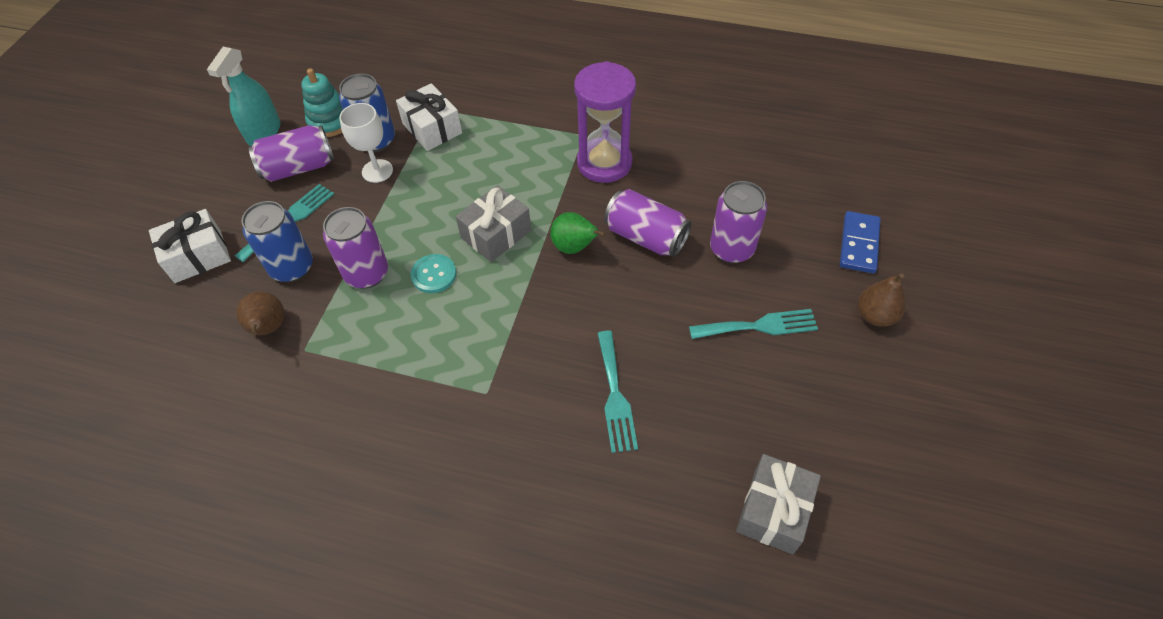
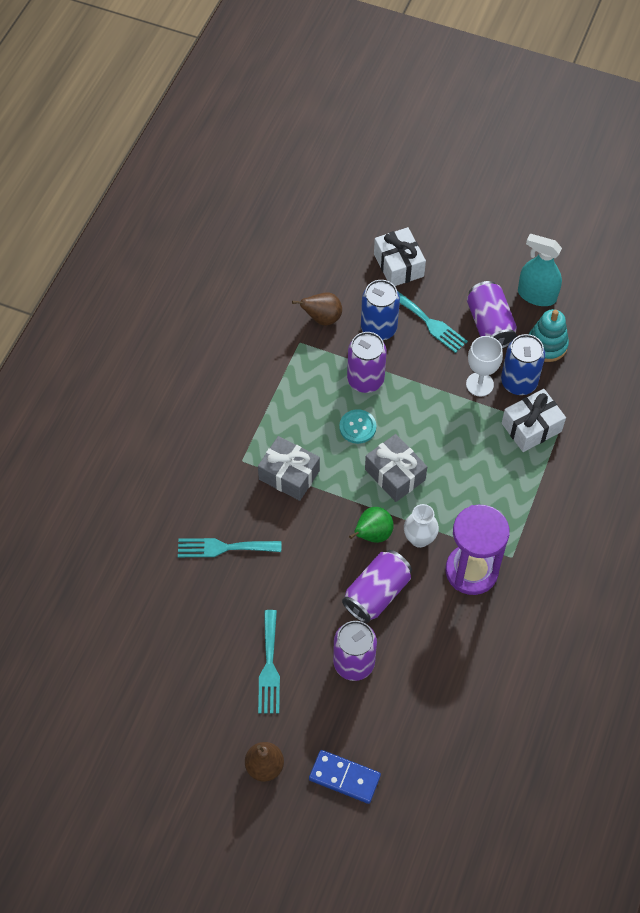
camera: 95 degrees right, 5 degrees up
(573, 206) = (419, 538): none -> white vase
(773, 510) = (114, 639): grey gift -> grey gift (289, 475)

